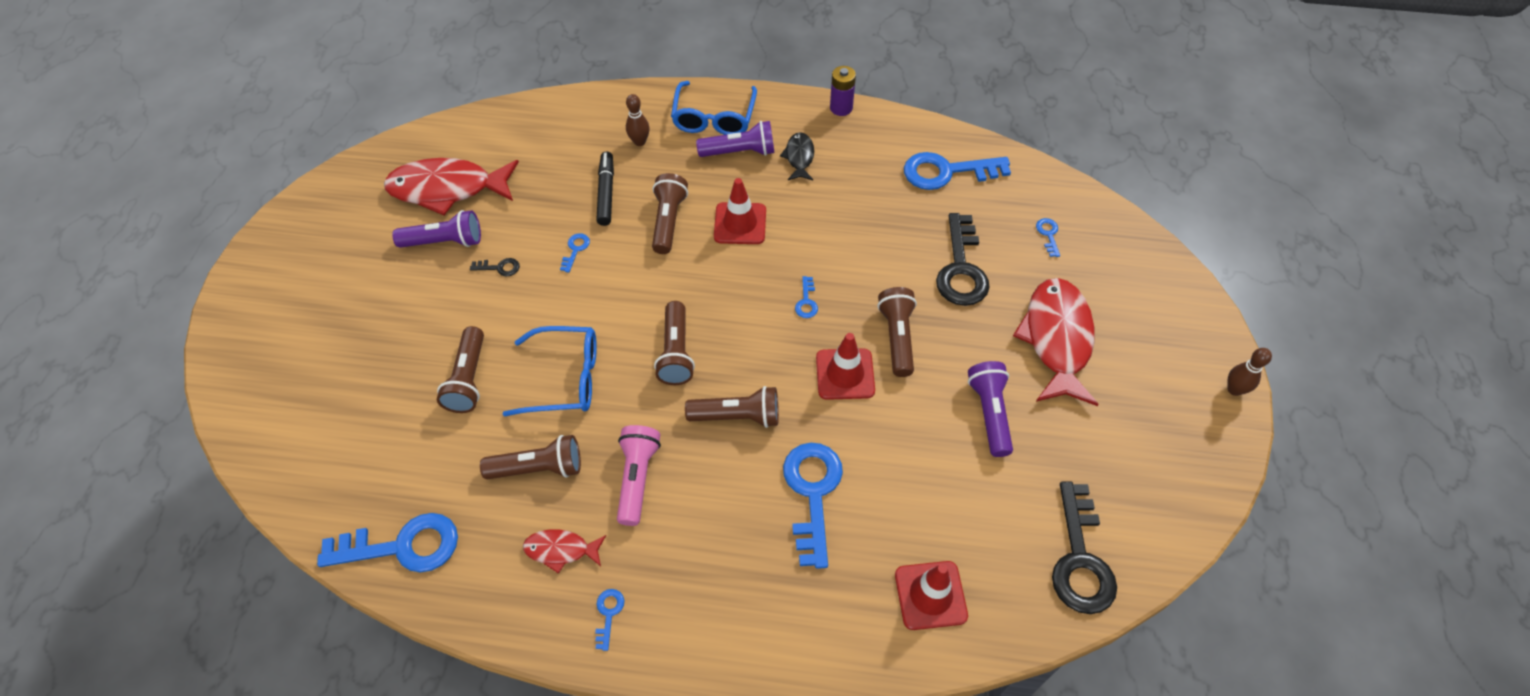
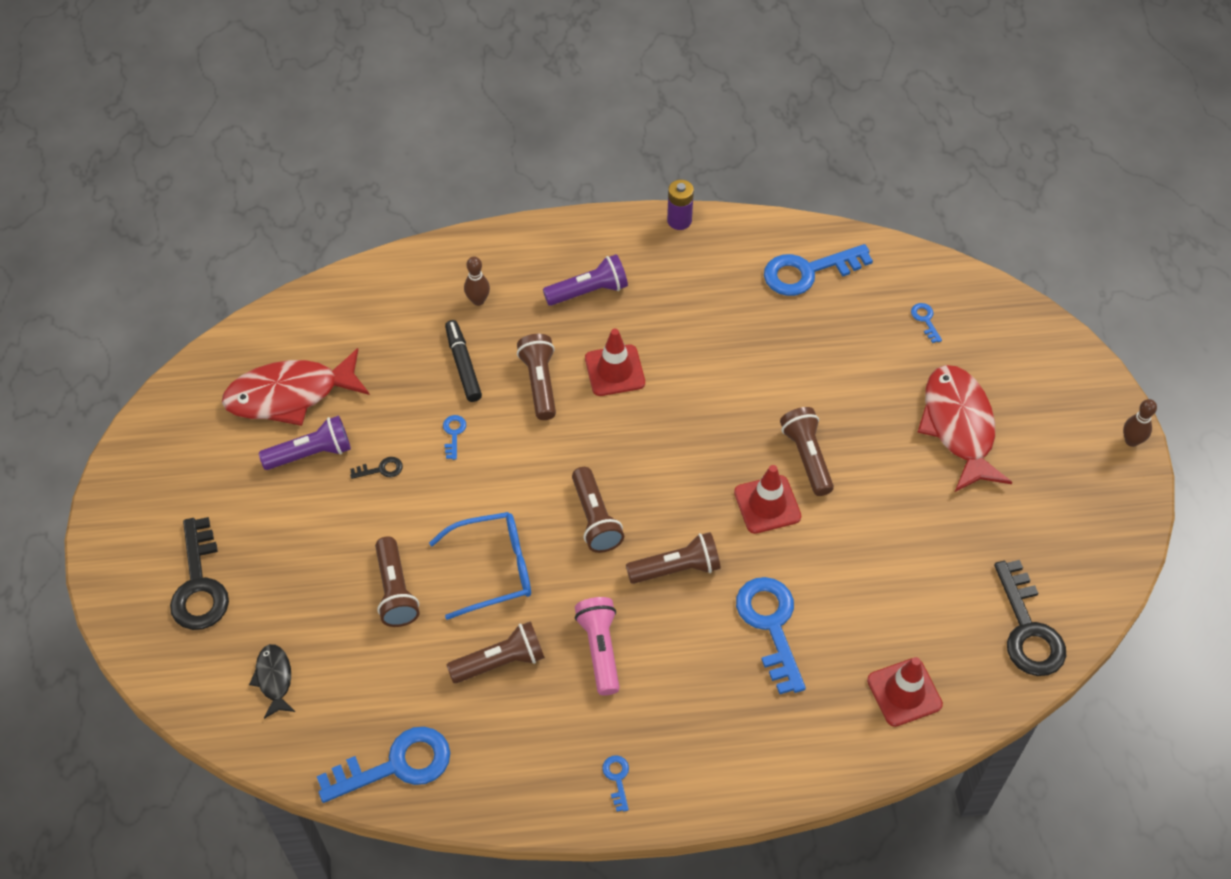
camera: 15 degrees left, 0 degrees up
(561, 550) = (551, 732): red fish -> none
(714, 118) = (548, 258): blue glasses -> none
(799, 157) = (652, 285): black fish -> black fish (274, 679)
(806, 301) = (707, 439): blue key -> none
(961, 269) = (849, 373): black key -> black key (199, 585)
(989, 413) = (914, 512): purple flashlight -> none

